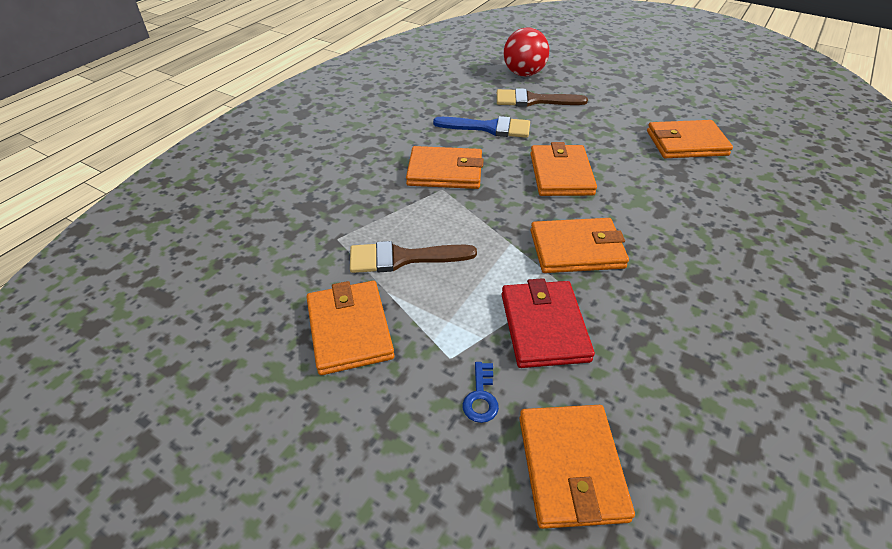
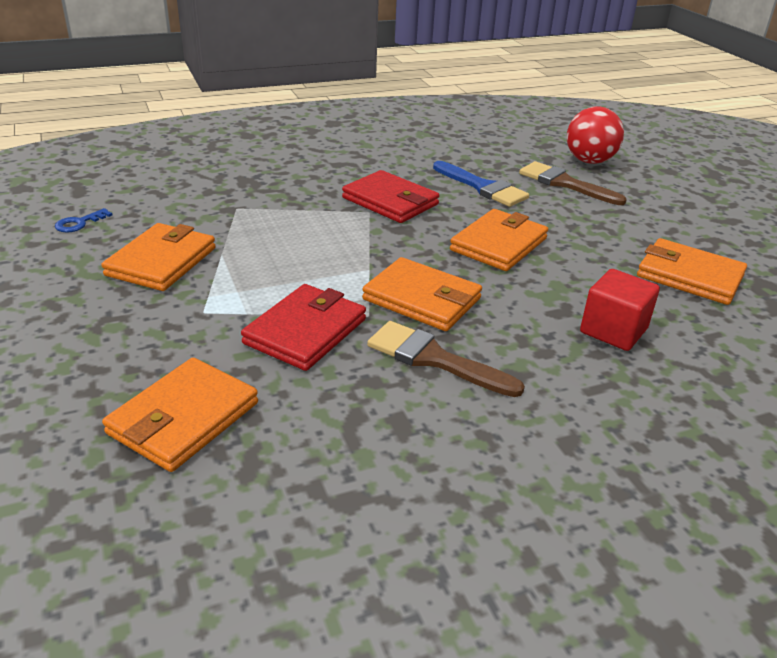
camera: 35 degrees right, 10 degrees down
(403, 258) = (265, 239): brown brush -> brown brush (434, 359)
(445, 172) = (390, 201): orange wallet -> red wallet
(481, 397) = (187, 344): blue key -> blue key (79, 223)
(703, 209) = (613, 331): none -> red cube

